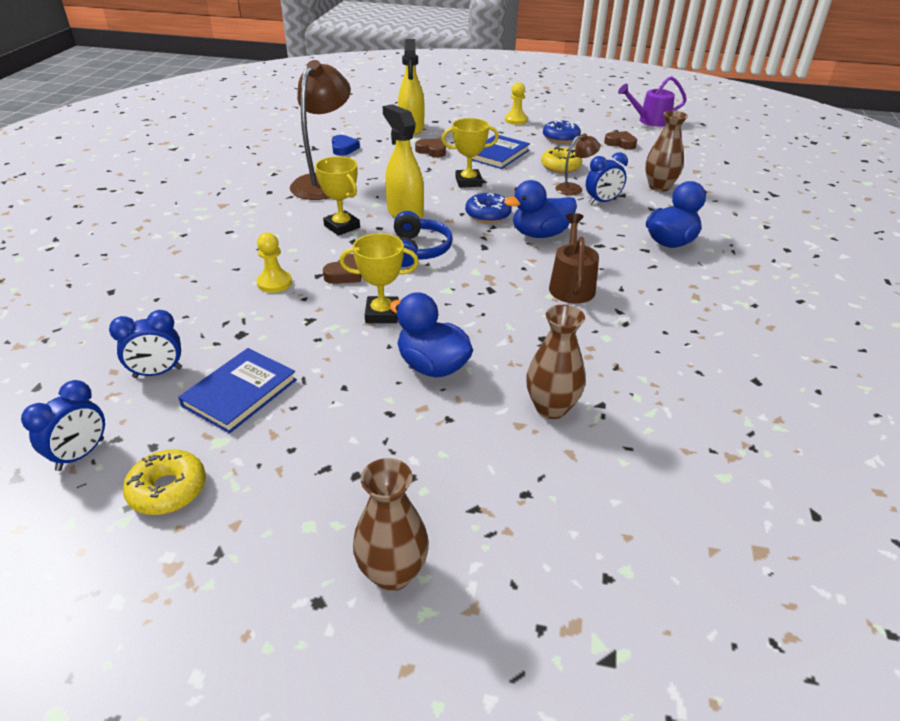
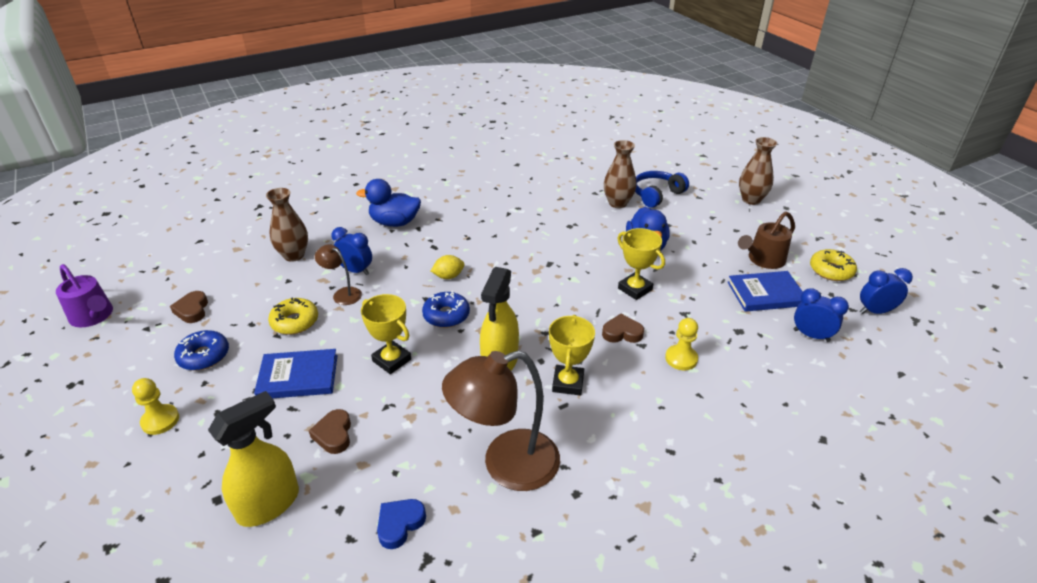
camera: 130 degrees left, 0 degrees up
(418, 250) = (546, 319): blue headphones -> blue headphones (657, 195)
(540, 234) = (448, 276): blue duck -> yellow lemon
(571, 285) = (502, 237): brown watering can -> brown watering can (763, 260)

